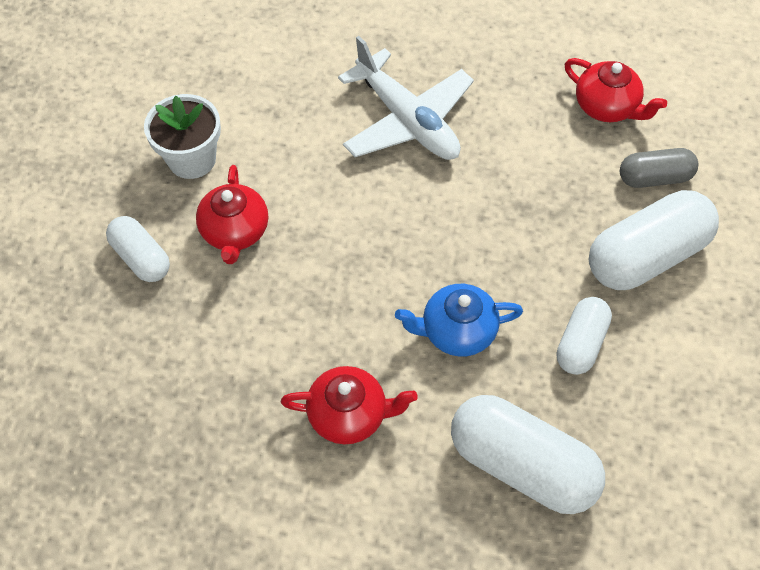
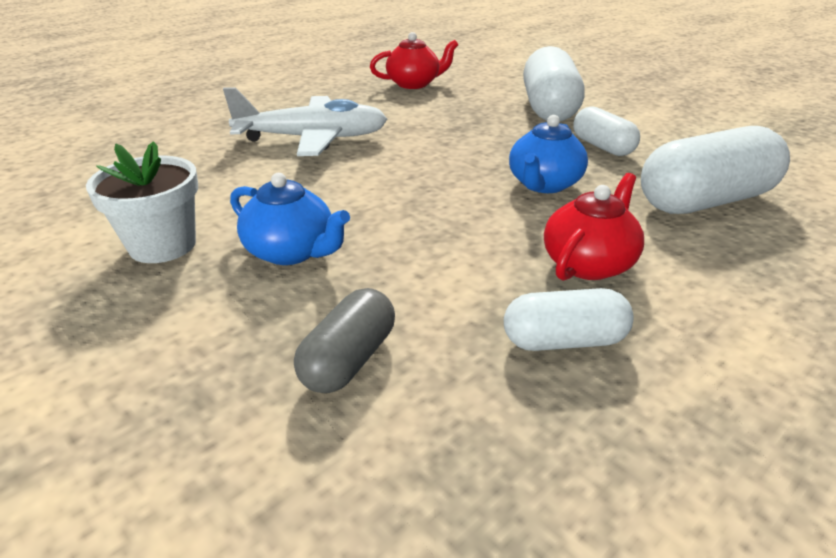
camera: 55 degrees left, 25 degrees down
(141, 258) = (226, 328): white capsule -> white capsule (564, 341)
(235, 232) = (291, 252): red teapot -> blue teapot
(654, 178) = (489, 89): grey capsule -> grey capsule (349, 359)

